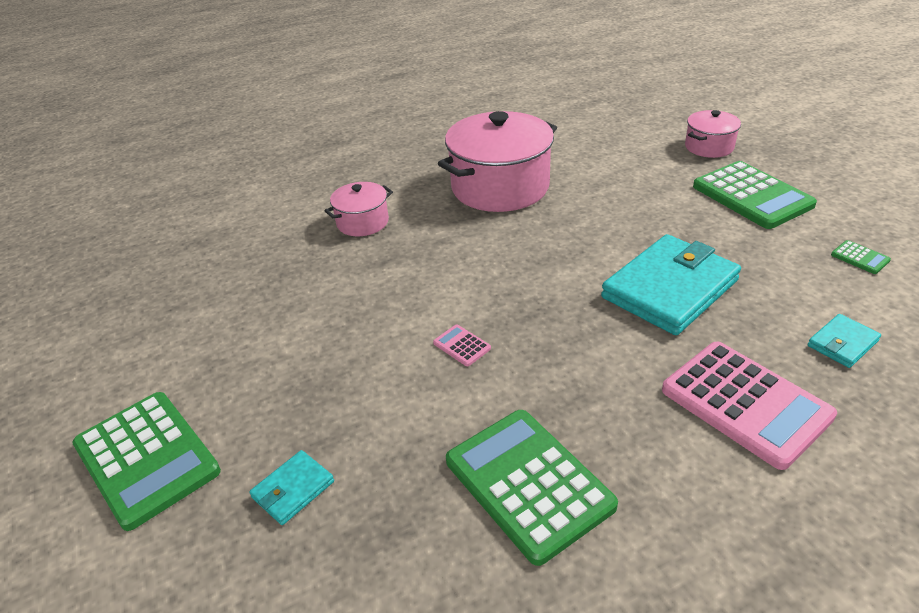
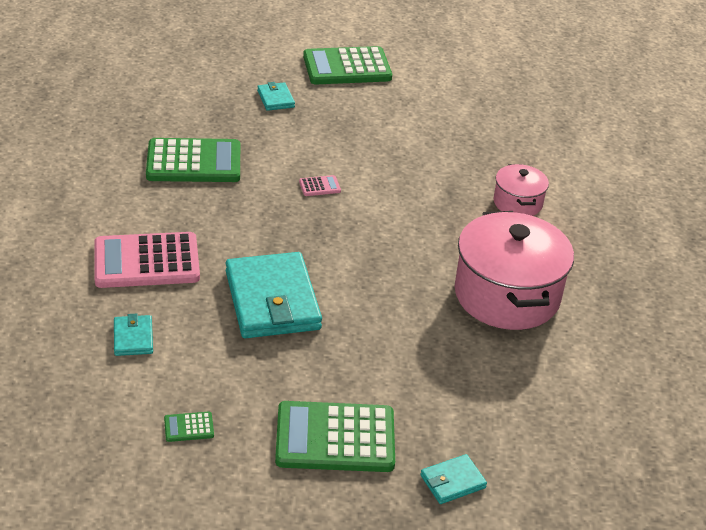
camera: 115 degrees right, 0 degrees up
(709, 147) = (452, 481): pink pot -> turquoise wallet

